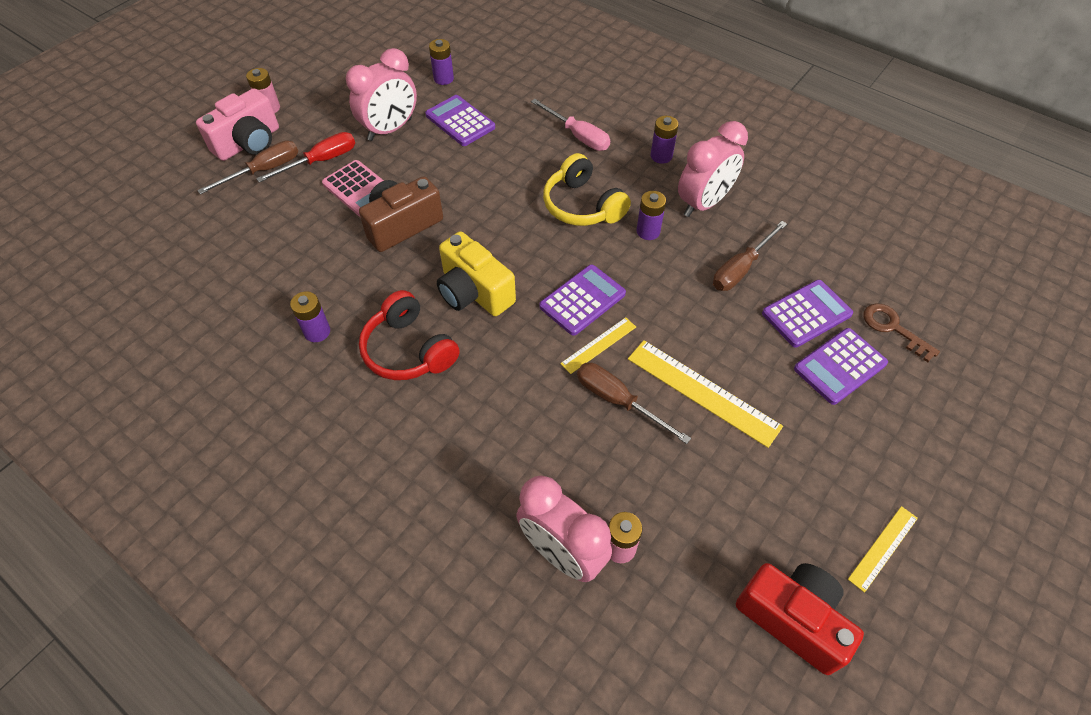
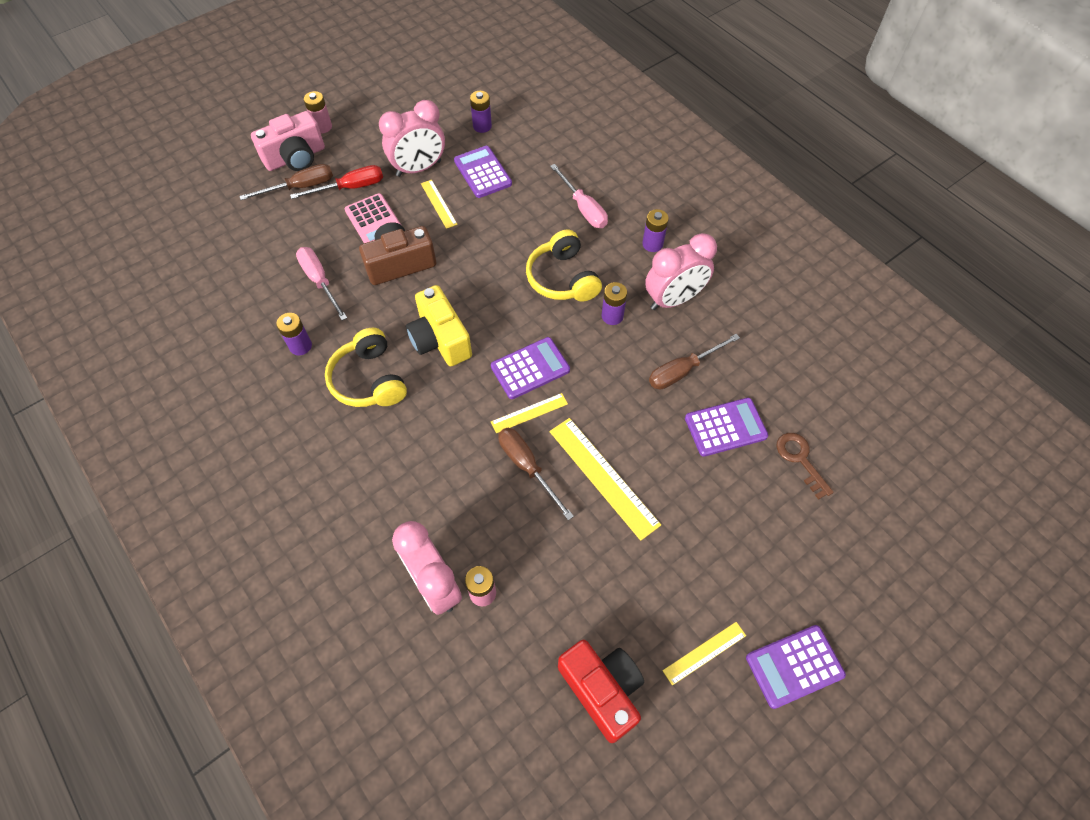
camera: 15 degrees right, 5 degrees up
(317, 260) = (320, 281): none -> pink screwdriver
(409, 350) = (369, 379): red headphones -> yellow headphones
(424, 159) = (438, 204): none -> yellow ruler
(840, 366) = (735, 483): purple calculator -> purple calculator (794, 666)

